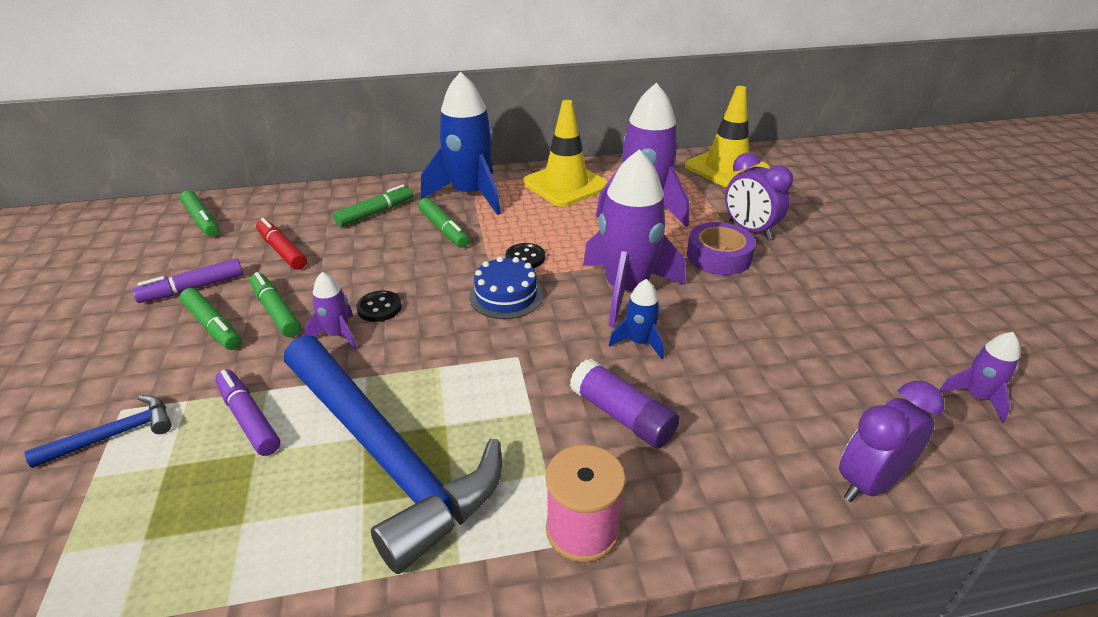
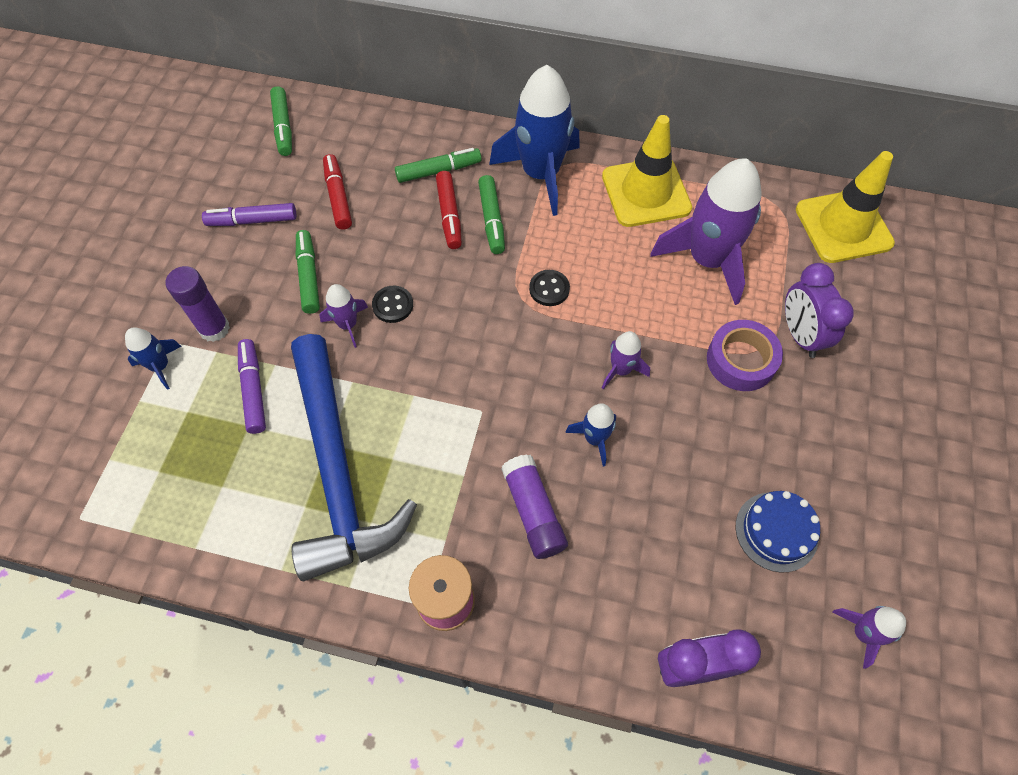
camera: 25 degrees right, 25 degrees up
(114, 435) = (160, 366): blue hammer -> blue rocket
(177, 381) = (214, 329): none -> purple glue stick
(213, 326) = (256, 275): green marker -> none
(402, 236) = (449, 215): none -> red marker
(506, 296) = (507, 333): blue cake -> blue cake (776, 531)
(626, 290) = (621, 370): purple rocket -> purple rocket, size x0.47

